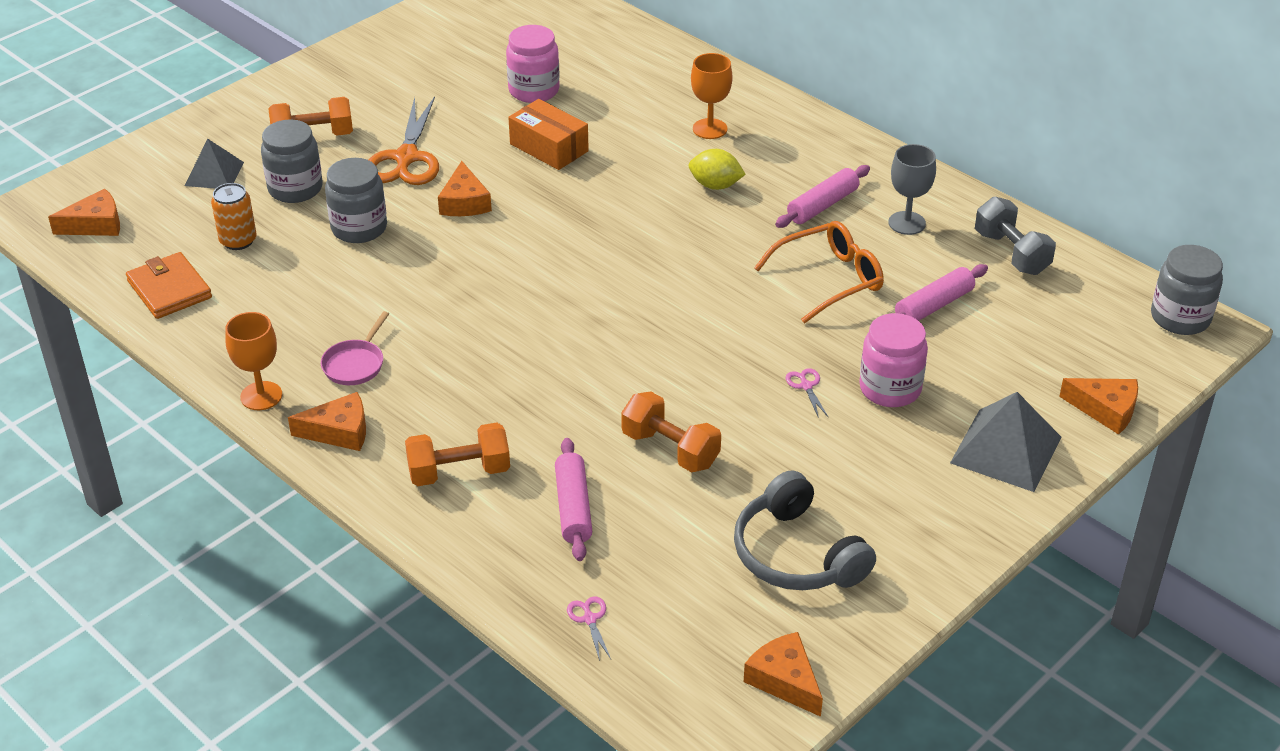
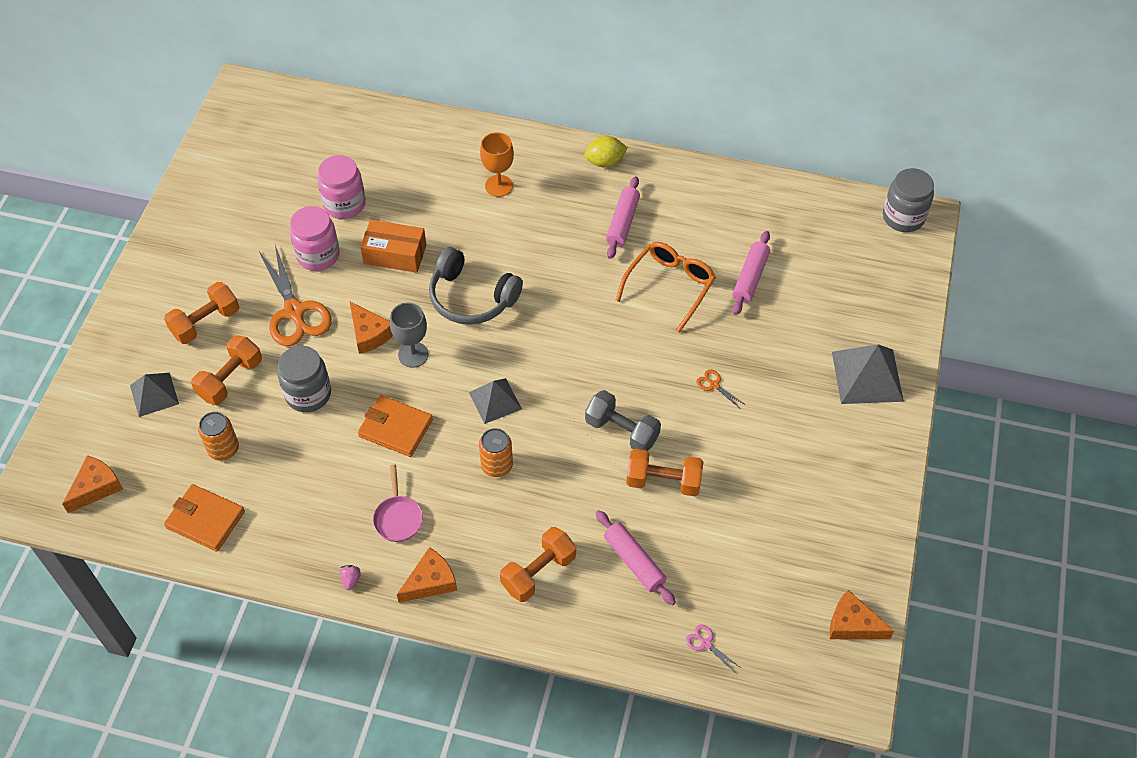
camera: 30 degrees left, 15 degrees up
(261, 396) = (350, 580): orange goblet -> pink strawberry
(295, 189) = (230, 379): grey jar -> orange dumbbell
(421, 289) = (395, 428): none -> orange wallet
(497, 361) = (497, 465): none -> orange can
(545, 305) = (495, 400): none -> grey pyramid
(715, 185) = (538, 237): yellow lemon -> yellow lemon (605, 162)
(797, 554) = (797, 524): grey headphones -> grey headphones (471, 297)
(806, 386) = (714, 385): pink scissors -> orange scissors
(890, 389) = (767, 361): pink jar -> pink jar (318, 255)
(907, 223) = (688, 213): grey goblet -> grey goblet (413, 354)
(1011, 253) = (770, 209): grey dumbbell -> grey dumbbell (622, 431)
(1105, 410) = (905, 314): orange cheese -> none

